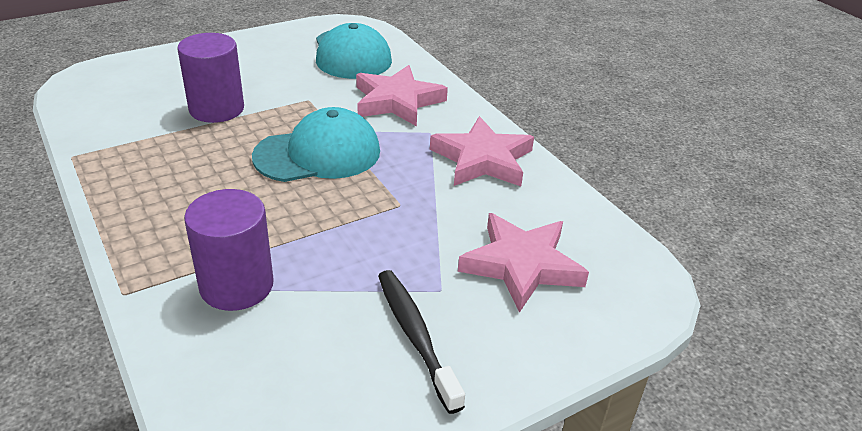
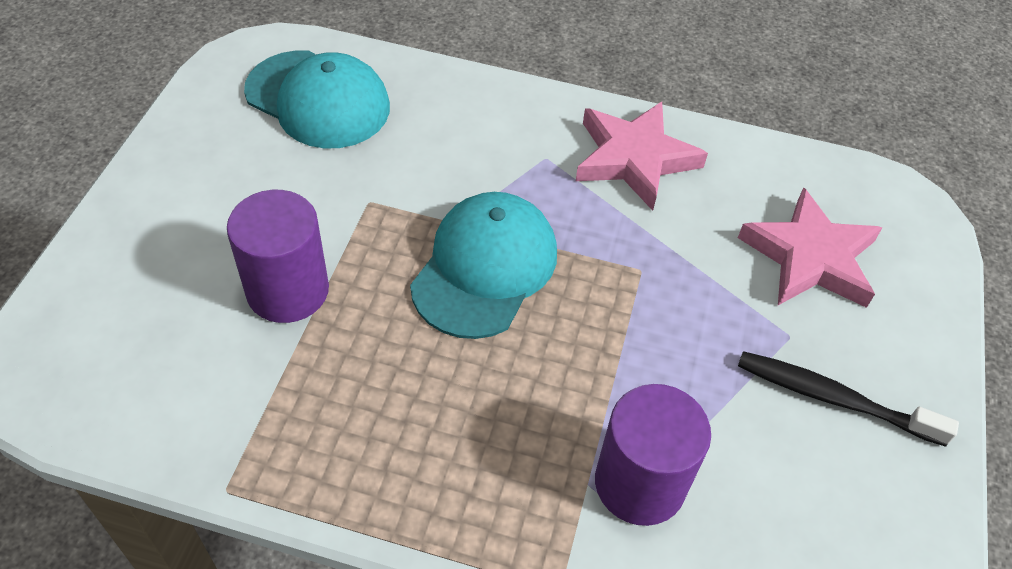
camera: 45 degrees left, 15 degrees up
(397, 101) = (461, 138): pink star -> none

